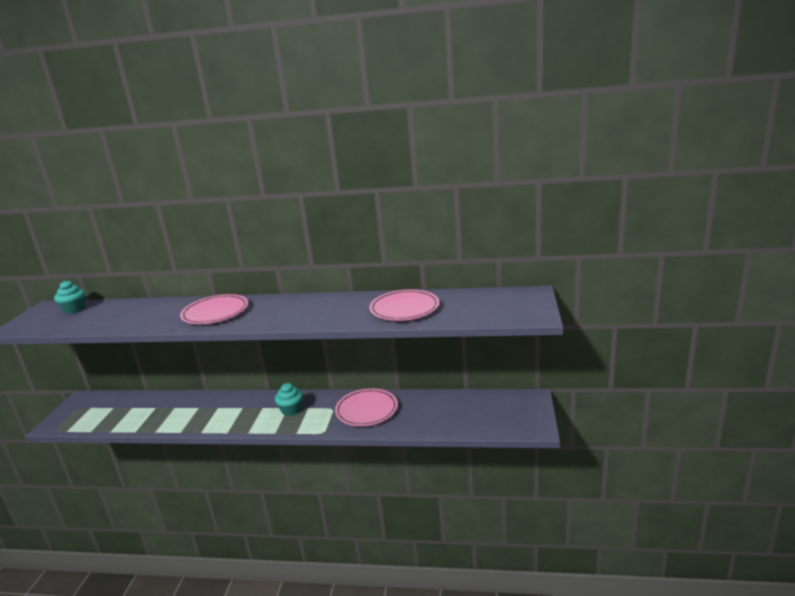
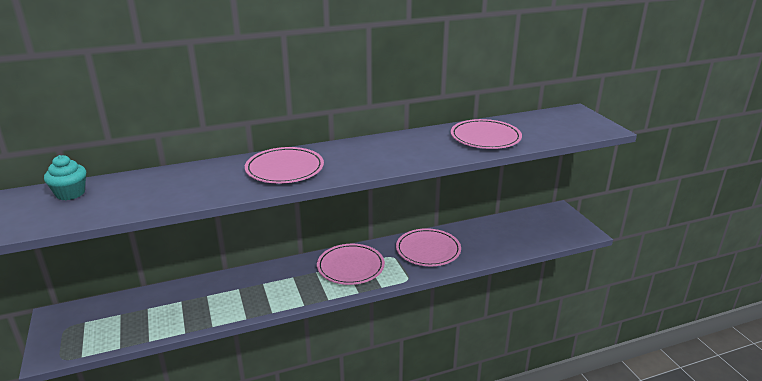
camera: 30 degrees left, 5 degrees up
(291, 410) = (350, 267): turquoise cupcake -> pink plate

